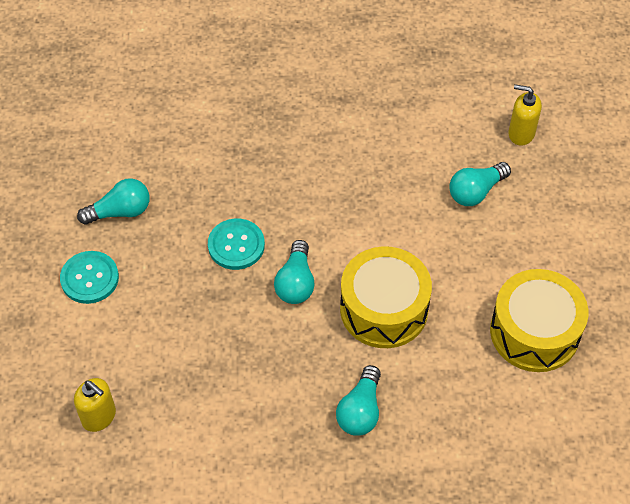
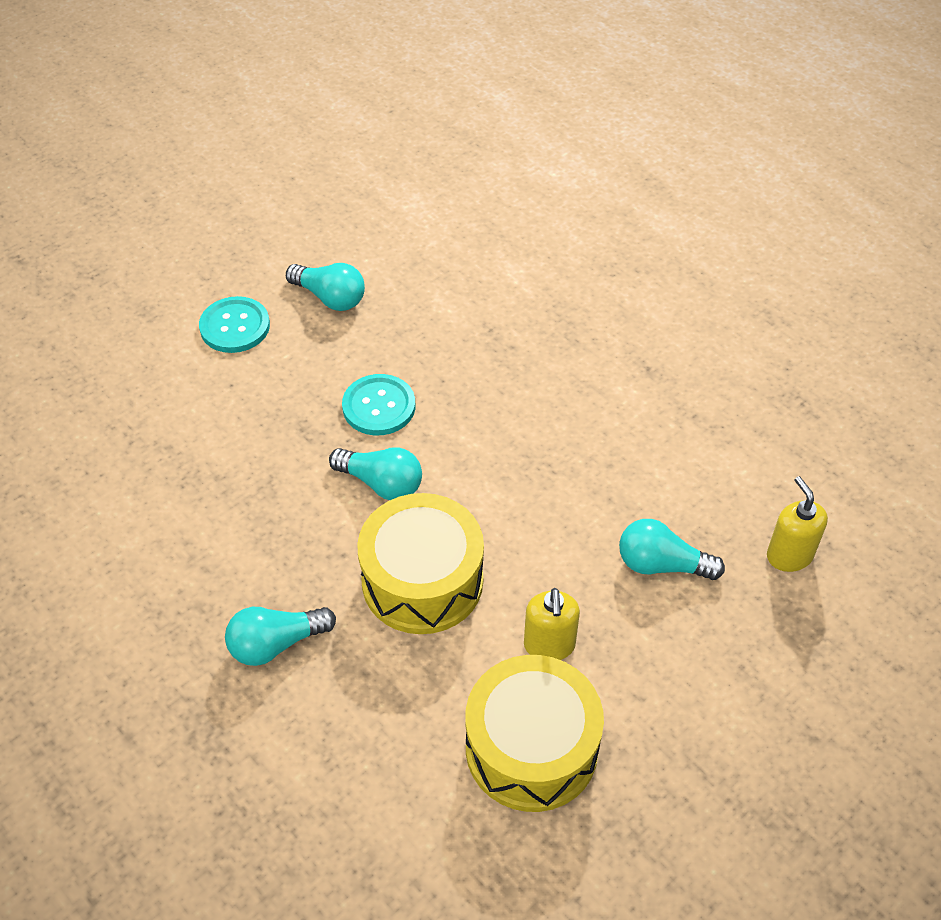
camera: 50 degrees right, 5 degrees down
(99, 416) = (89, 435): yellow soap dispenser -> yellow soap dispenser (549, 645)
(296, 283) = (381, 483): turquoise light bulb -> turquoise light bulb turned 120 degrees counterclockwise

